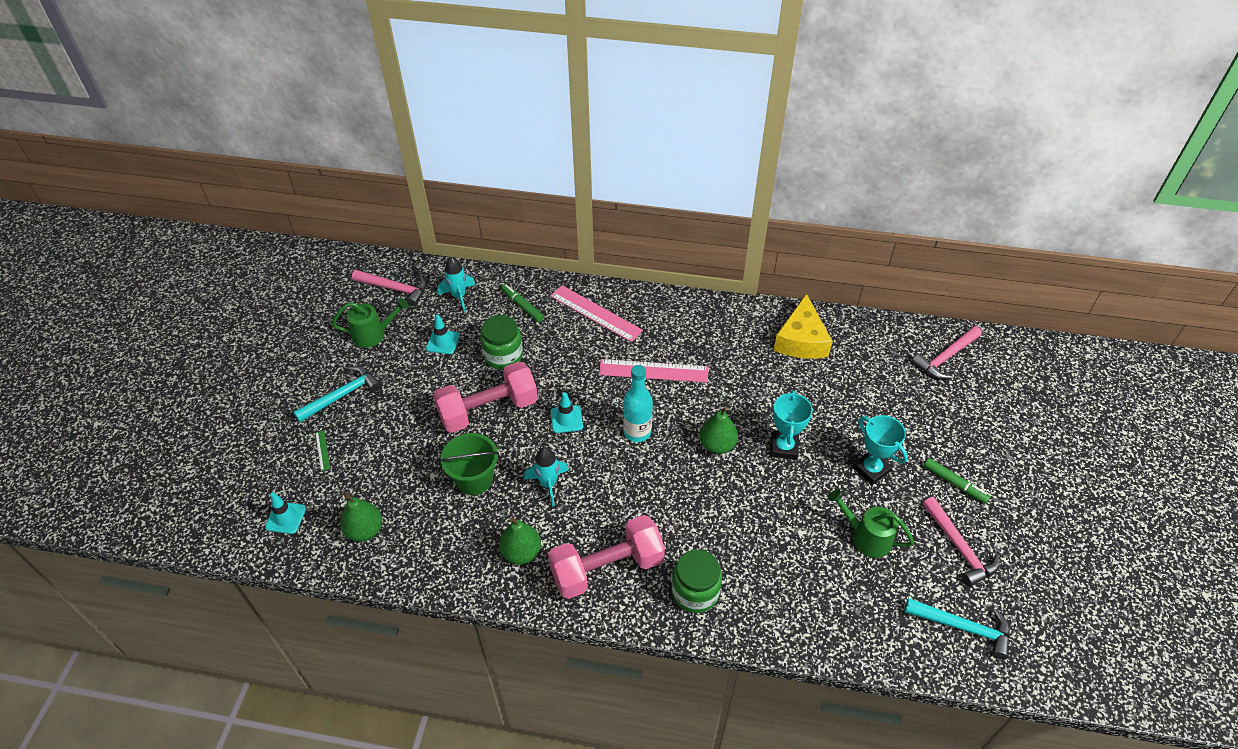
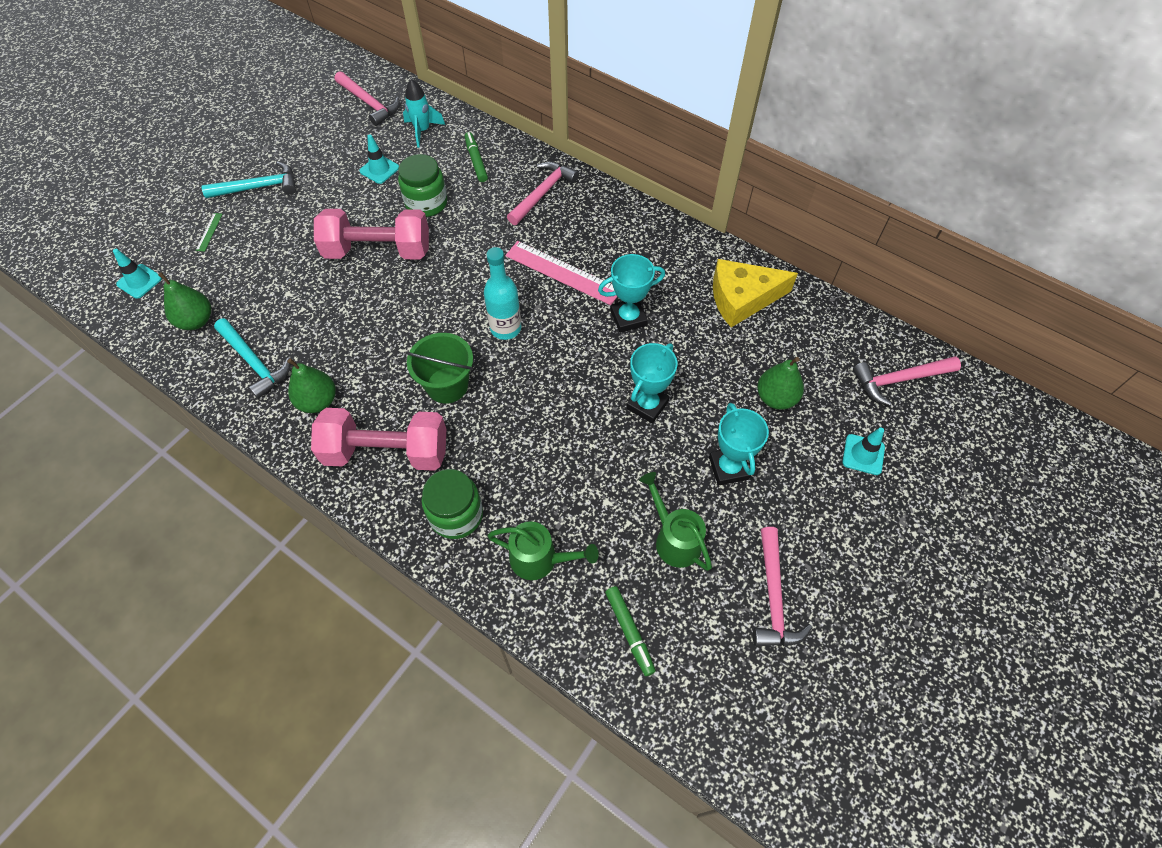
camera: 25 degrees right, 10 degrees up
(374, 334) = (322, 140): green watering can -> green watering can (540, 559)
(474, 479) = (322, 312): green bucket -> green bucket (447, 385)
(548, 484) = (386, 345): turquoise rocket -> none
(566, 419) = (445, 288): turquoise traffic cone -> turquoise traffic cone (863, 454)
(595, 313) = (542, 193): pink ruler -> pink hammer
(717, 445) = (578, 374): green pear -> green pear (776, 398)
(727, 387) = (628, 318): none -> turquoise trophy
(801, 340) = (742, 298): yellow cheese -> yellow cheese turned 45 degrees clockwise
(955, 483) = (816, 524): green marker -> green marker (629, 631)
(963, 627) = (719, 686): turquoise hammer -> turquoise hammer (254, 362)

